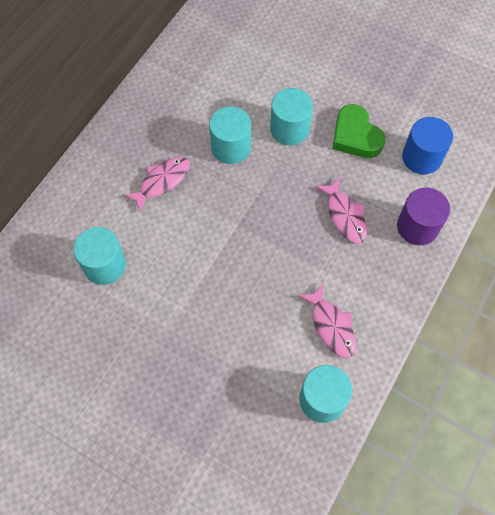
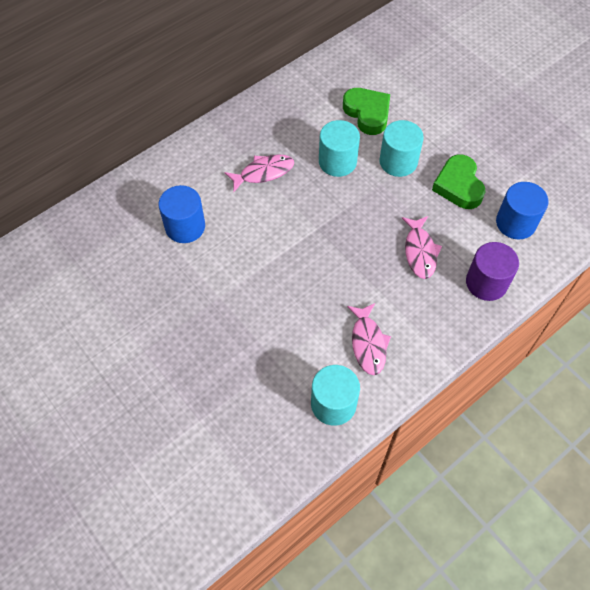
camera: 20 degrees right, 5 degrees down
(105, 265) = (185, 226): turquoise cylinder -> blue cylinder
(241, 87) = (367, 113): none -> green heart

